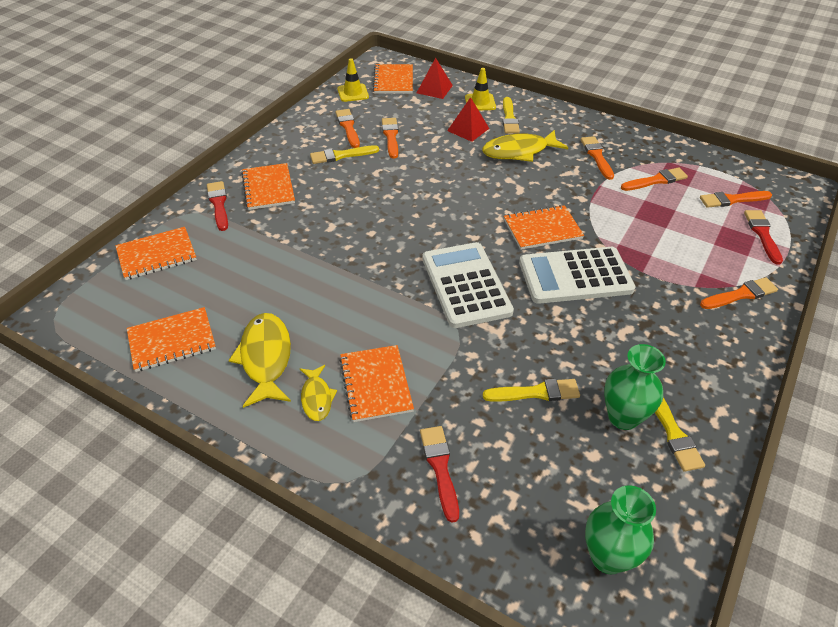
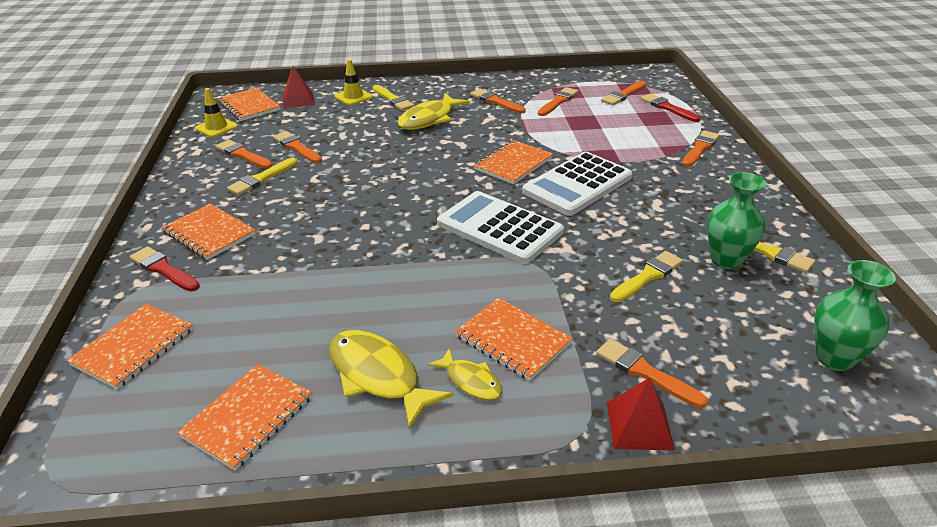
camera: 35 degrees left, 10 degrees down
(440, 468) = (645, 372): red brush -> orange brush
(468, 129) = (365, 118): red pyramid -> red pyramid (639, 425)

